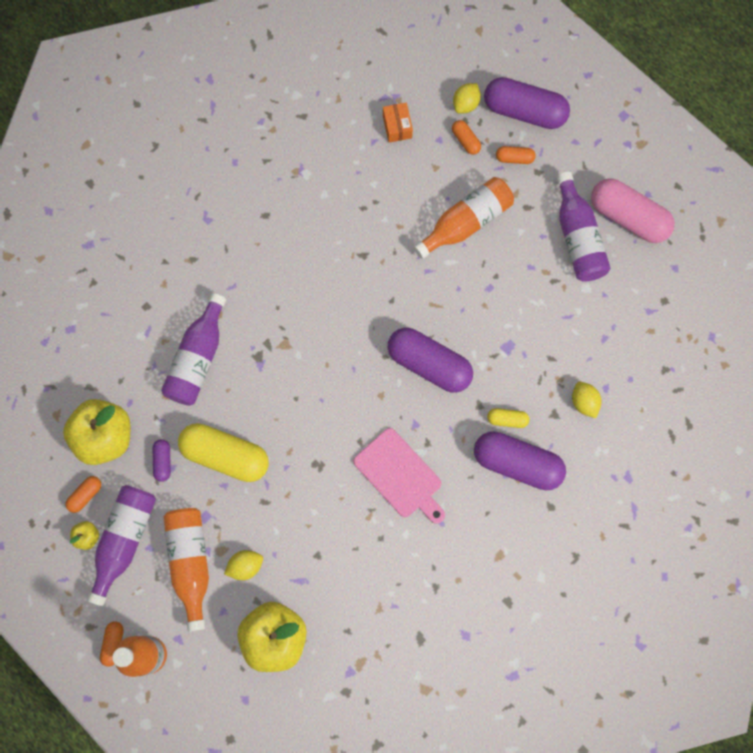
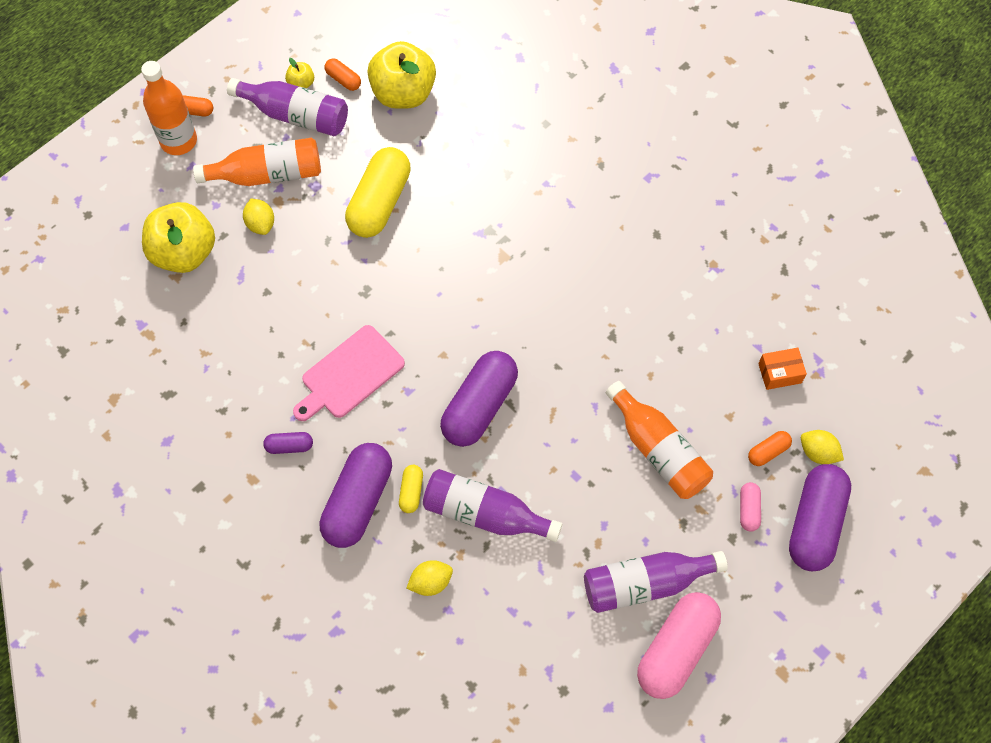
camera: 90 degrees right, 10 degrees down
(163, 461) = (375, 145): purple capsule -> purple capsule (289, 446)
(198, 358) = (487, 173): purple bottle -> purple bottle (485, 514)
(514, 158) = (748, 509): orange capsule -> pink capsule

